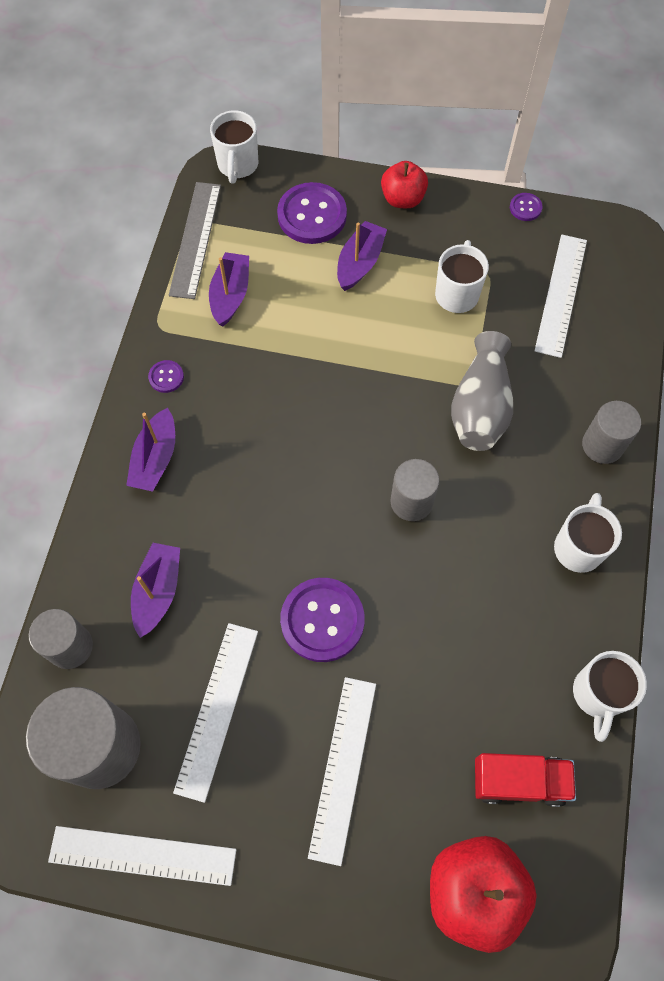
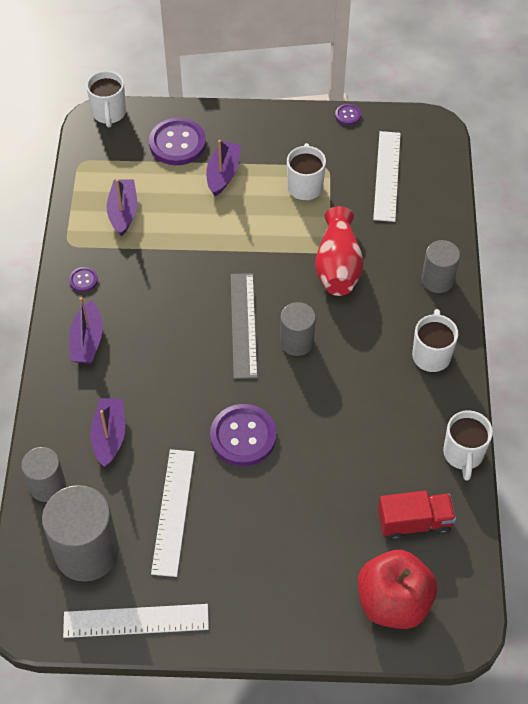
camera: 10 degrees left, 10 degrees down
(195, 239) = (86, 174): grey ruler -> grey ruler (243, 325)
(342, 768) = (278, 536): white ruler -> none
(402, 199) = (248, 121): red apple -> none
(480, 407) = (338, 266): grey vase -> red vase

